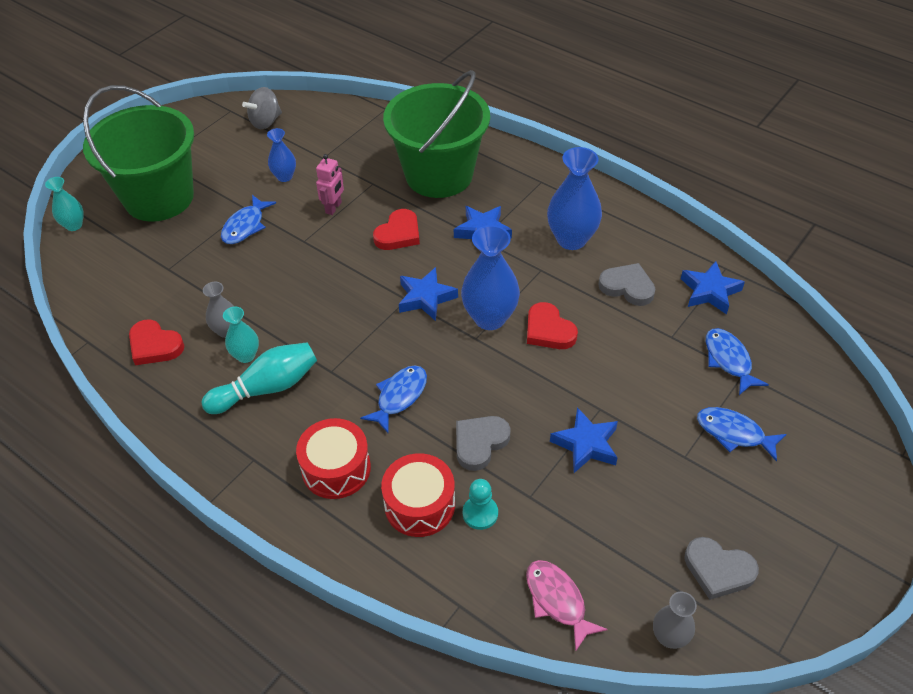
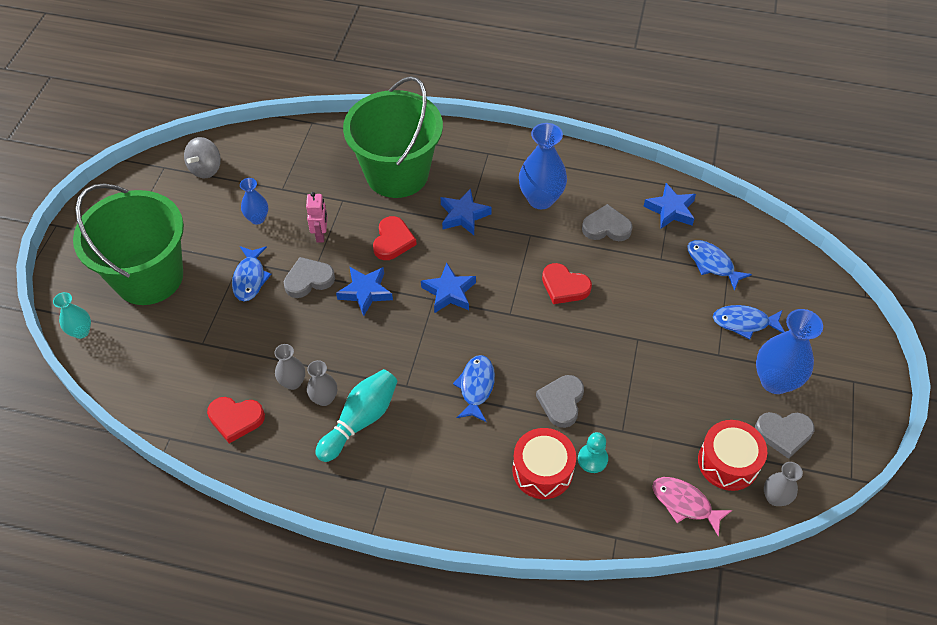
camera: 25 degrees left, 5 degrees up
(246, 355) = (324, 398): turquoise vase -> grey vase
(298, 244) = (308, 280): none -> grey heart
(336, 468) = (459, 467): red drum -> red drum (728, 462)
(490, 318) = (512, 292): blue vase -> blue vase (775, 381)
(586, 444) = (642, 372): blue star -> blue star (365, 292)

